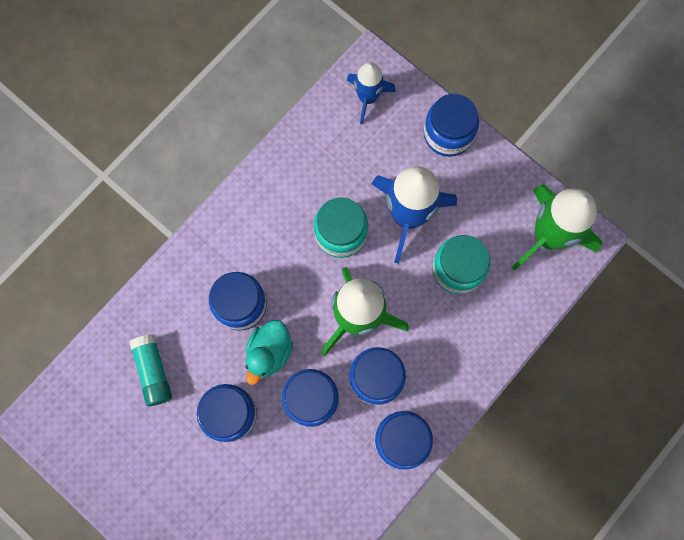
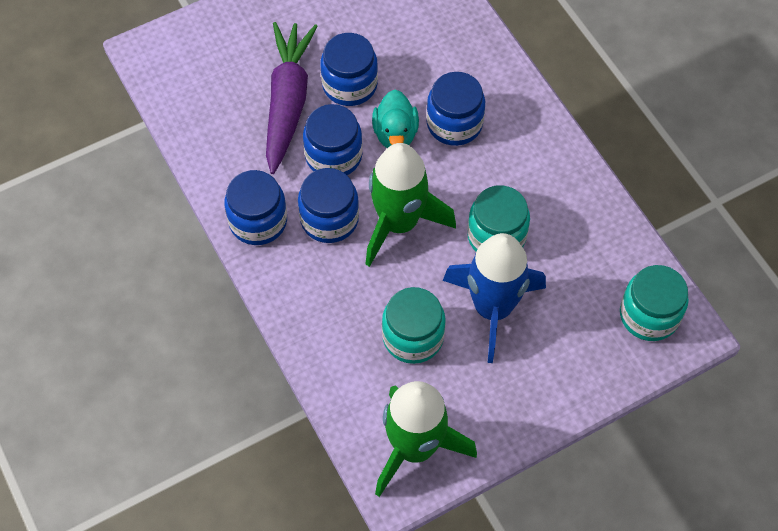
camera: 110 degrees right, 15 degrees down
(153, 371) = (417, 35): turquoise glue stick -> none
(268, 464) = (287, 102): none -> purple carrot
(269, 352) = (395, 134): turquoise duck -> turquoise duck turned 135 degrees counterclockwise
(368, 98) = (649, 315): blue rocket -> turquoise jar
(448, 134) = (577, 385): blue jar -> none

